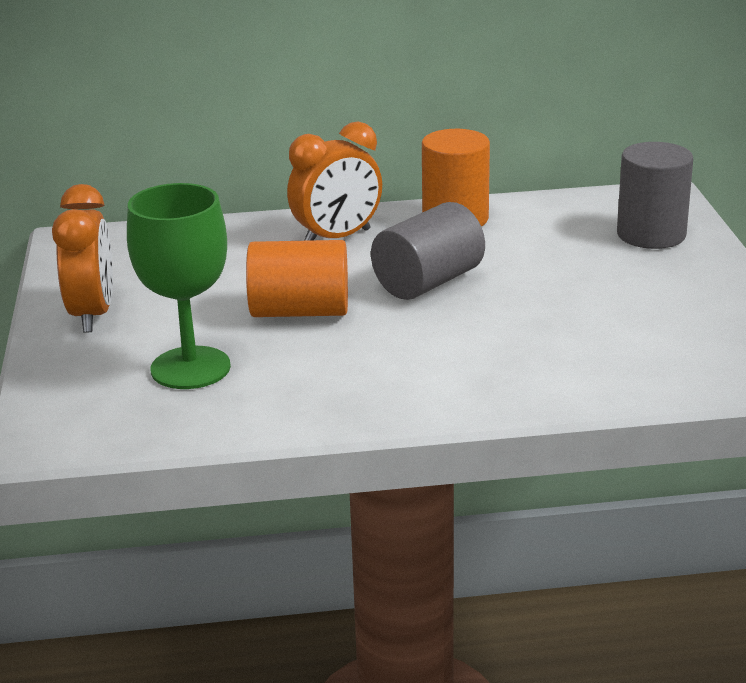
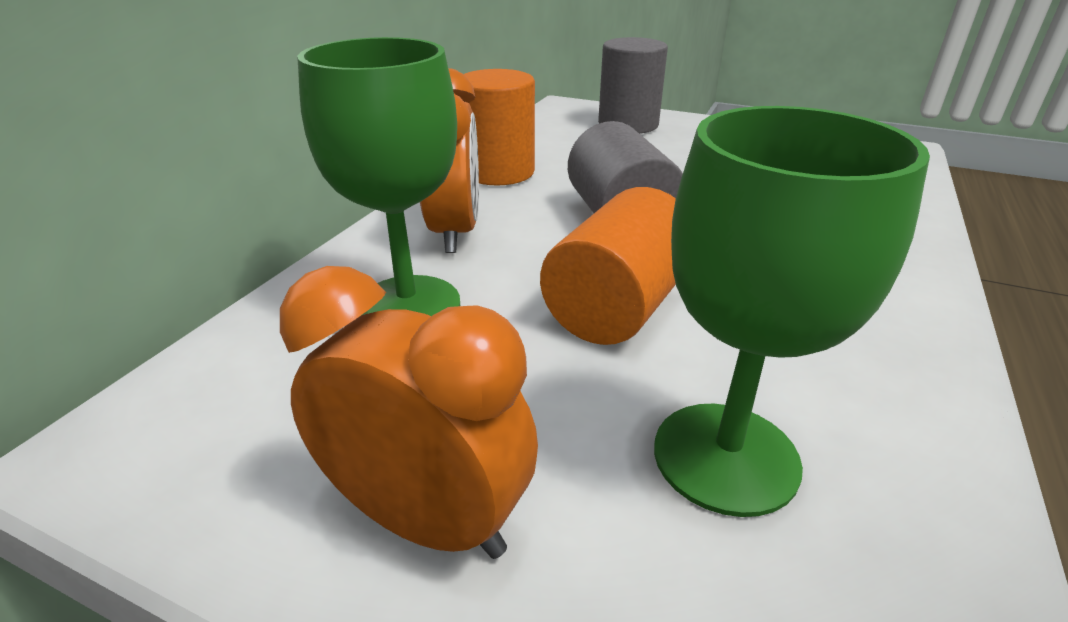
camera: 60 degrees left, 5 degrees up
(236, 256) = (407, 306): none -> green goblet

